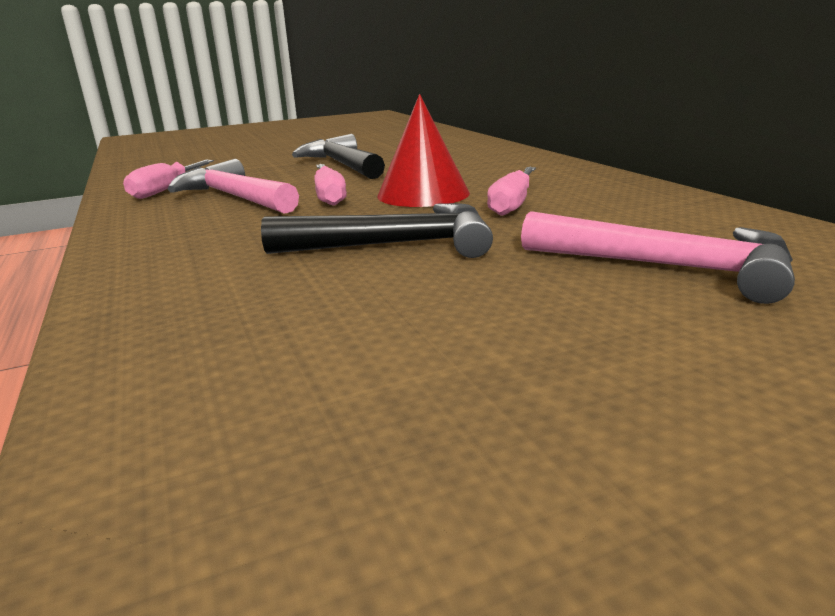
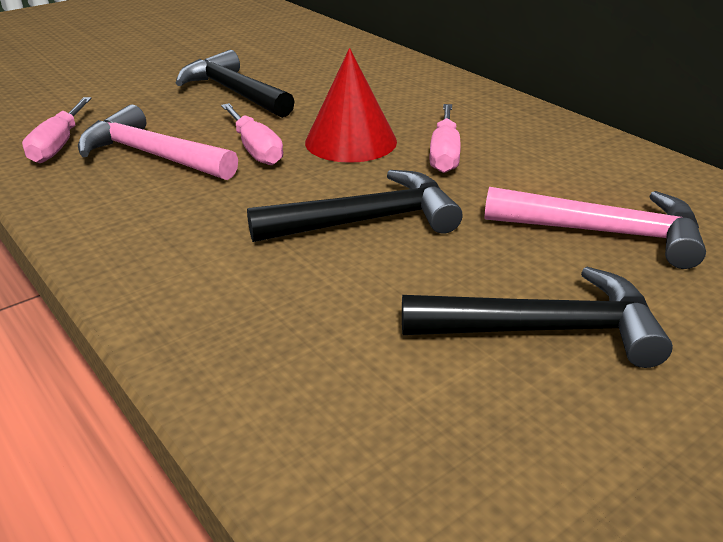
camera: 15 degrees left, 10 degrees up
(542, 347) = (545, 330): none -> black hammer

